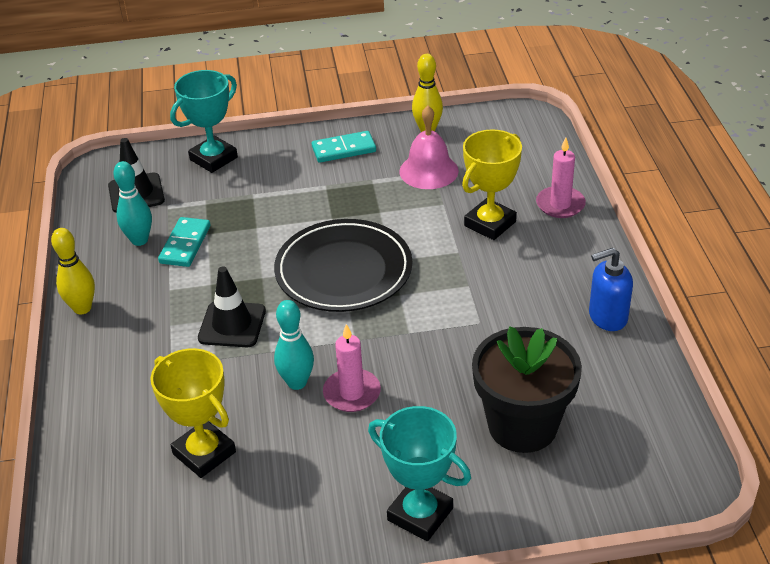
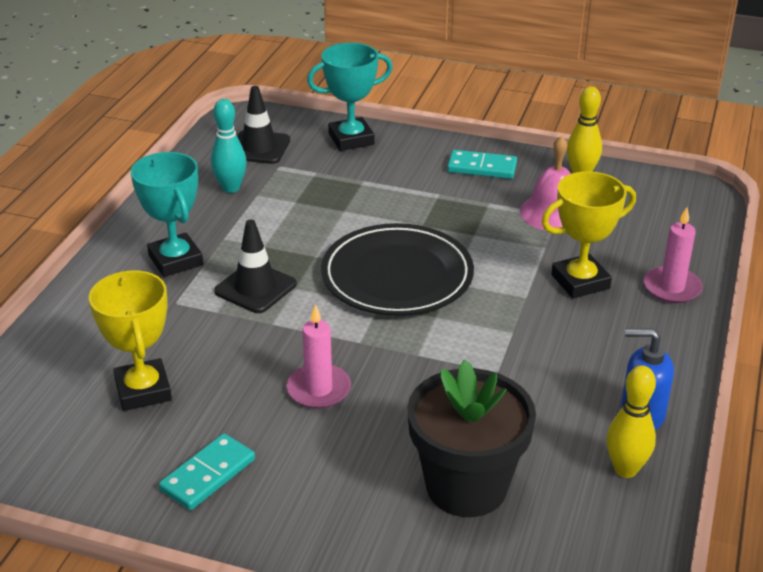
camera: 25 degrees right, 5 degrees down
(82, 308) = (137, 228): yellow bowling pin -> yellow bowling pin (625, 469)
(185, 244) = (268, 204): turquoise domino -> turquoise domino (208, 474)
(297, 382) = (274, 360): turquoise bowling pin -> none
(420, 514) = (297, 528): turquoise trophy -> turquoise trophy (175, 260)

